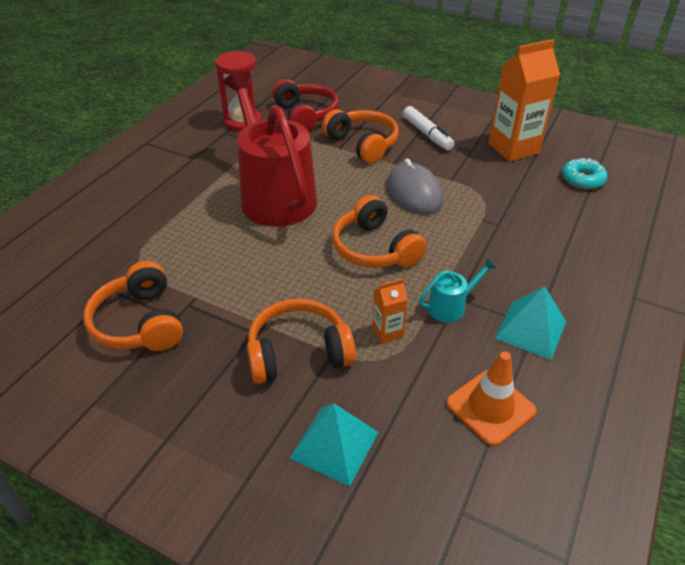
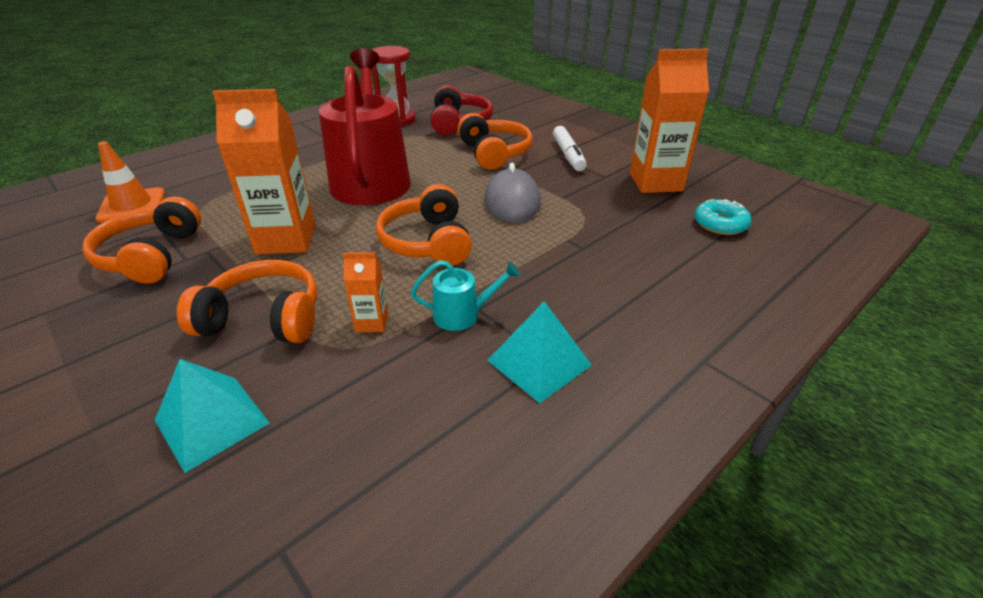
camera: 20 degrees right, 5 degrees down
(251, 276) = (286, 239): none -> orange carton
(490, 407) = (420, 436): orange traffic cone -> orange traffic cone (132, 206)

